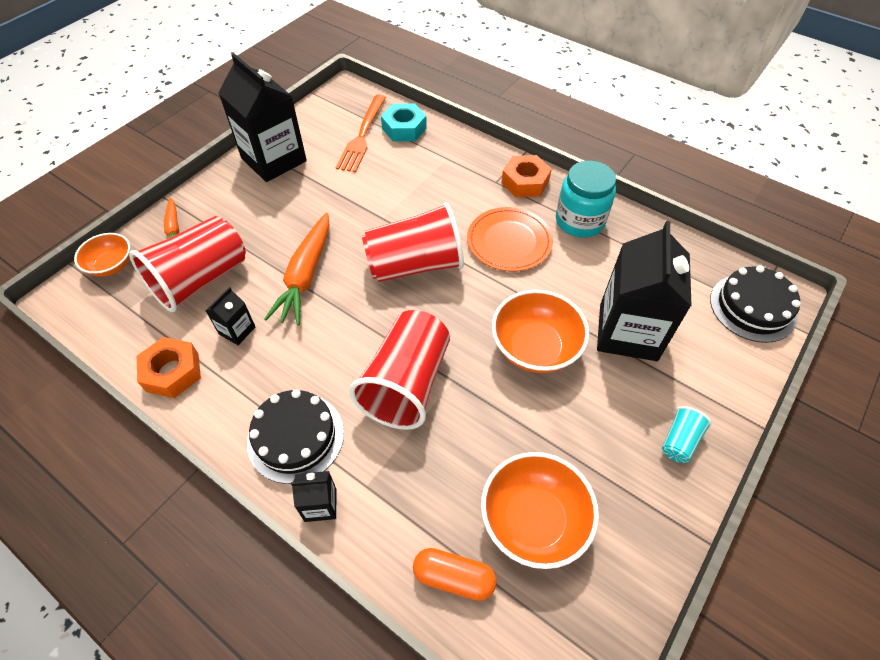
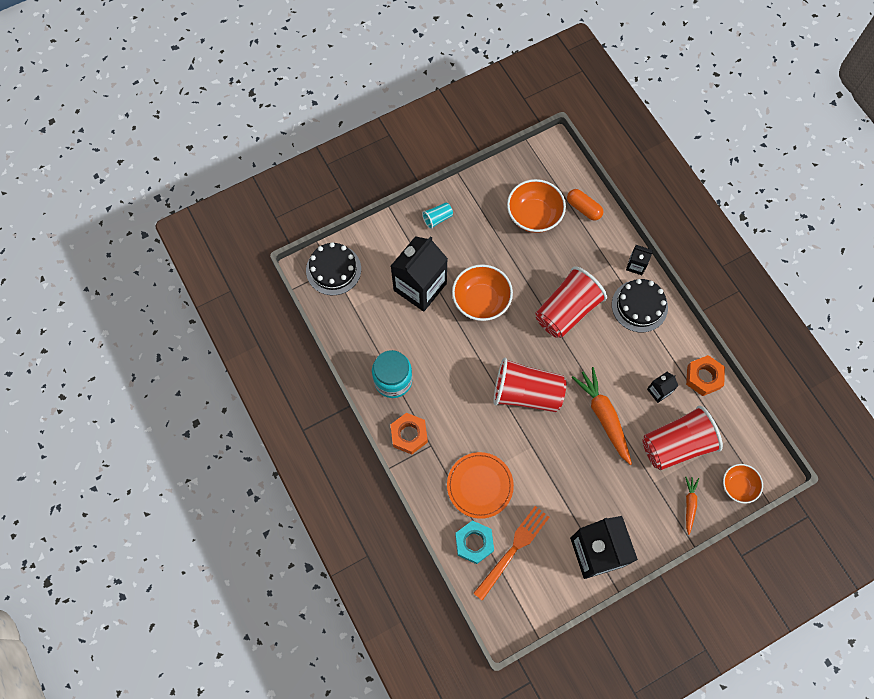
camera: 155 degrees left, 15 degrees up
(306, 276) = (603, 416): orange carrot -> orange carrot turned 60 degrees counterclockwise
(509, 241) = (452, 384): orange plate -> orange plate (480, 485)

